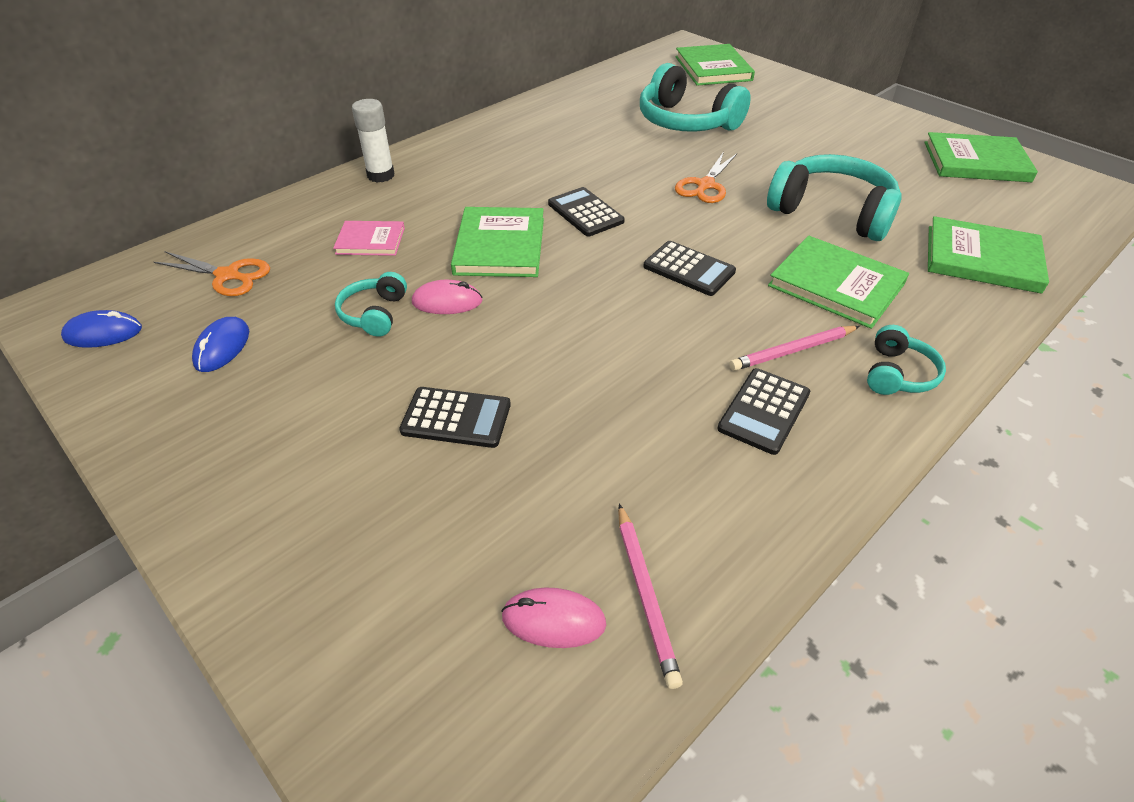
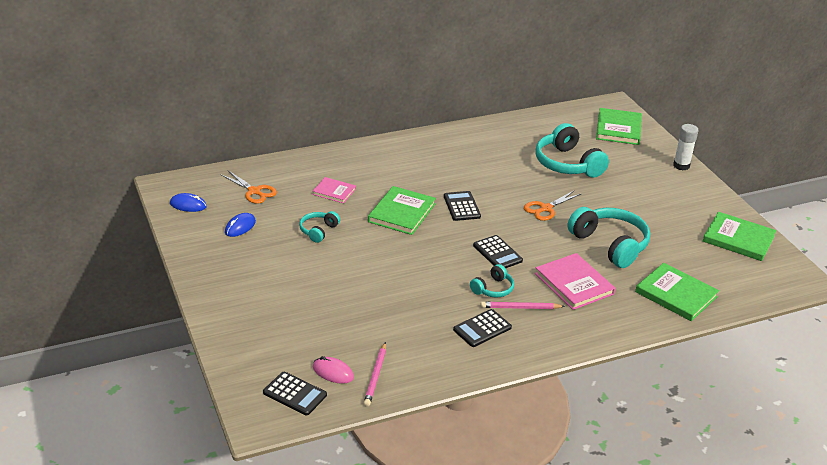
camera: 20 degrees right, 10 degrees down
(381, 175) = (358, 154): white glue stick -> white glue stick (681, 166)
(447, 302) = (357, 235): pink mouse -> none
(456, 418) = (333, 289): black calculator -> black calculator (295, 394)
(836, 285) = (574, 284): green book -> pink book
(897, 374) = (566, 333): turquoise headphones -> turquoise headphones (493, 289)

